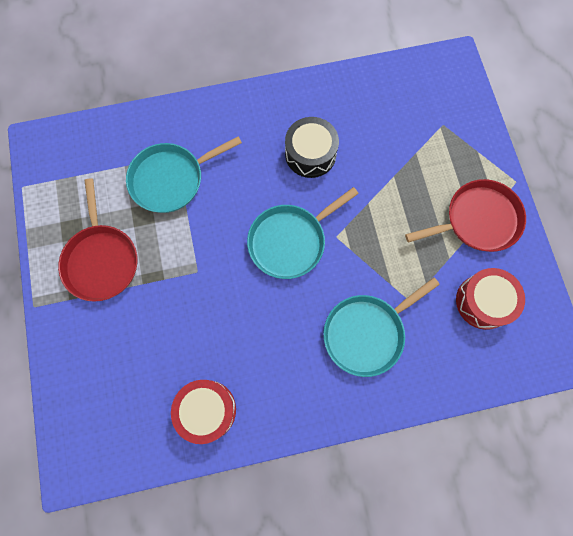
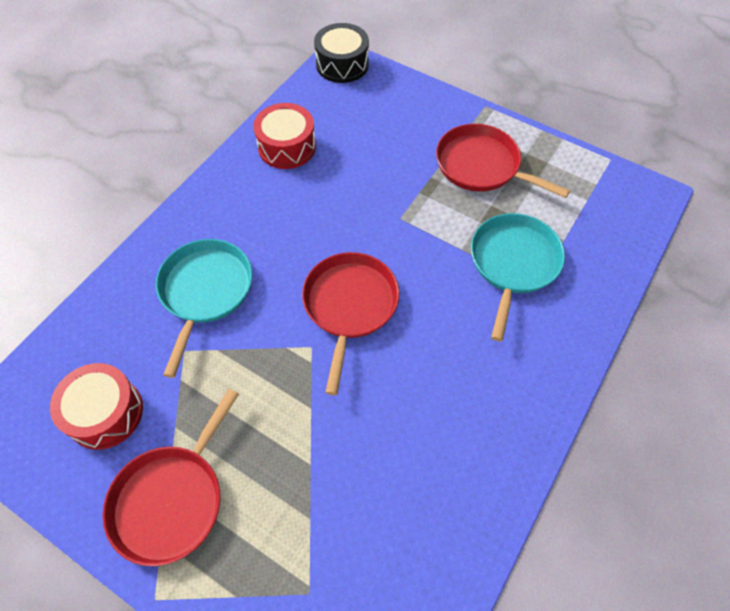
camera: 135 degrees right, 15 degrees down
(290, 241) = (350, 305): turquoise pan -> red pan
(310, 154) = (420, 405): black drum -> black drum (342, 64)

